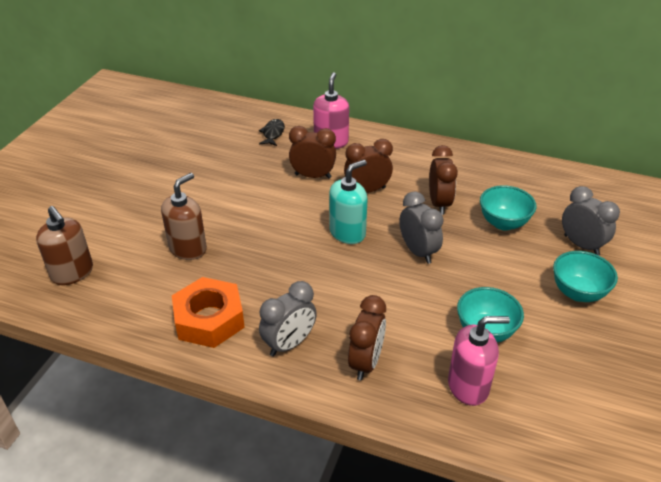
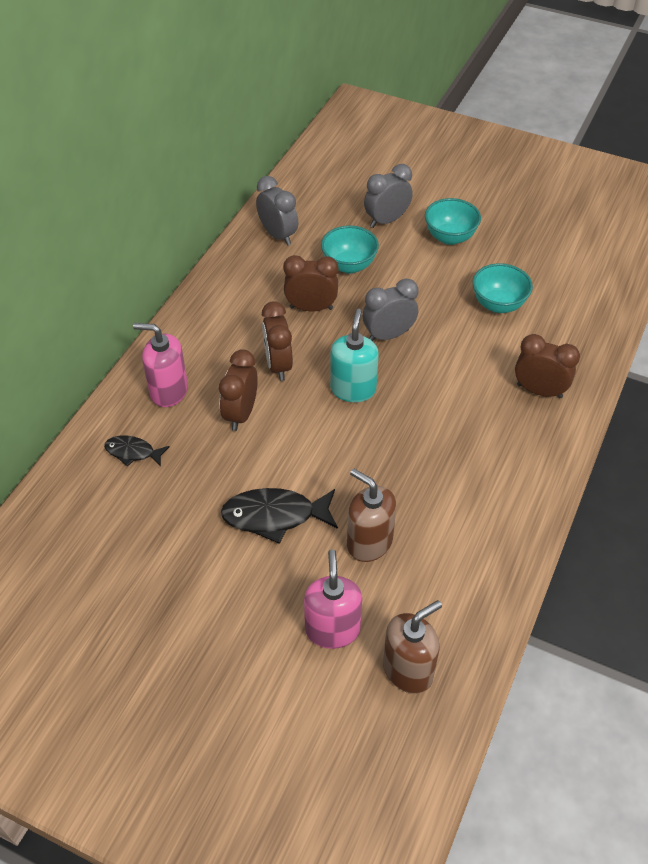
camera: 85 degrees left, 10 degrees up
(209, 319) = (487, 516): orange nut -> none
(215, 199) = (274, 516): none -> black fish
(289, 344) = (519, 447): grey clock -> grey clock (278, 235)
(347, 233) = (353, 389): turquoise soap dispenser -> turquoise soap dispenser turned 45 degrees clockwise
(468, 386) = (561, 326): pink soap dispenser -> pink soap dispenser (332, 629)

